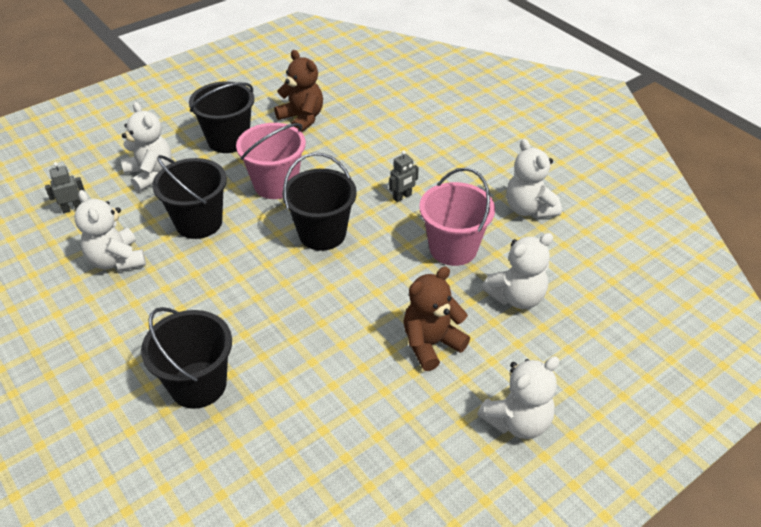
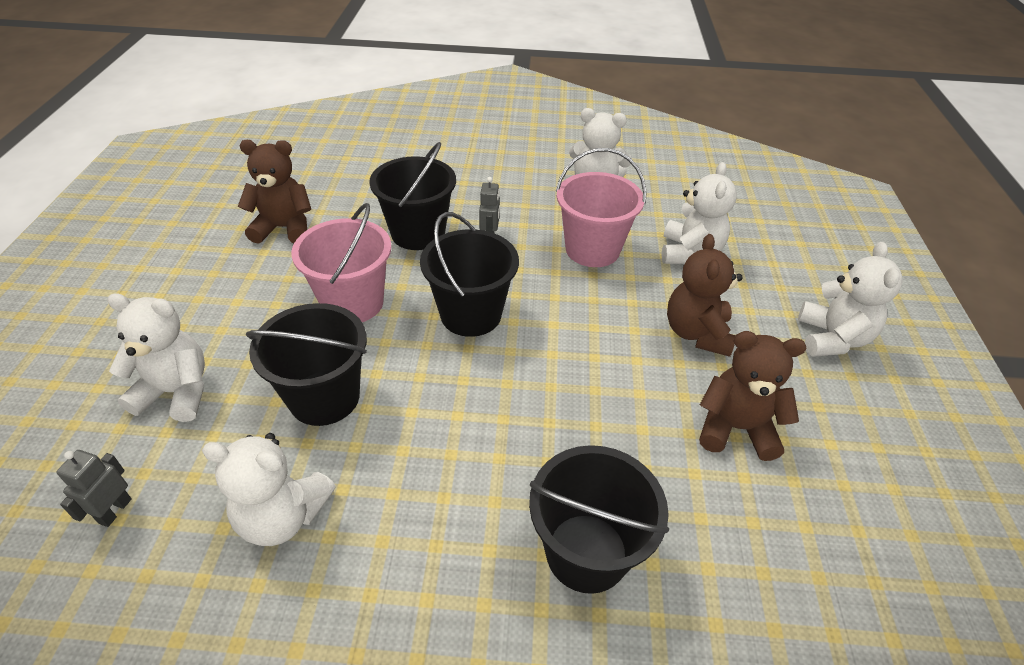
camera: 50 degrees left, 0 degrees up
(228, 140) = (228, 295): black bucket -> black bucket (418, 233)
(361, 406) = (736, 428): none -> brown teddy bear

